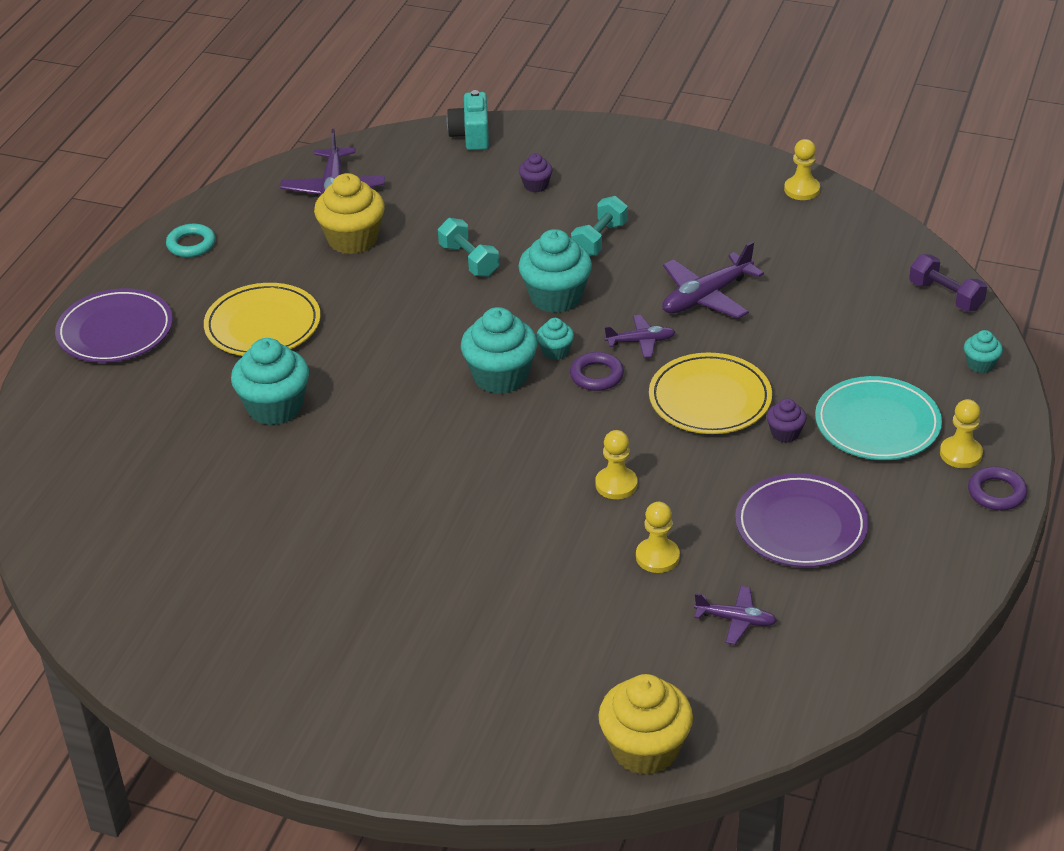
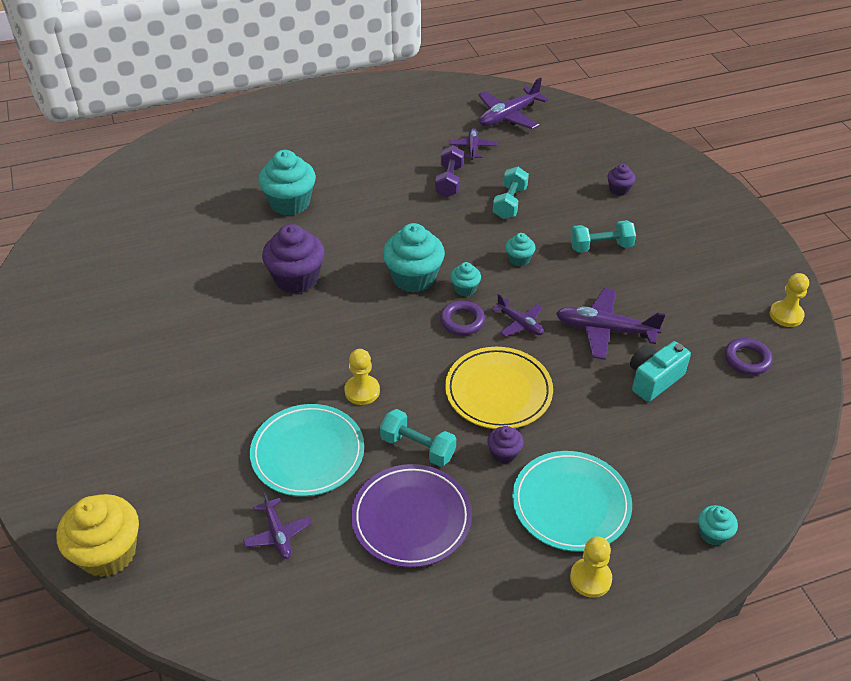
camera: 50 degrees right, 5 degrees up
(115, 331) = (295, 112): purple plate -> none
(191, 244) = (397, 95): turquoise ring -> none
(263, 325) = (357, 158): yellow plate -> none
(352, 239) = (472, 148): yellow cupcake -> purple plane
(405, 457) = (296, 279): none -> purple cupcake
(471, 135) = (631, 137): turquoise camera -> turquoise camera (653, 379)
(556, 297) = (519, 259): turquoise cupcake -> turquoise cupcake, size x0.50
(657, 557) = (307, 453): yellow pawn -> turquoise plate
(724, 482) = (418, 447): none -> turquoise dumbbell
(946, 296) = (770, 466): purple dumbbell -> purple dumbbell (449, 181)
(996, 493) = (567, 630): purple ring -> purple ring (747, 359)

